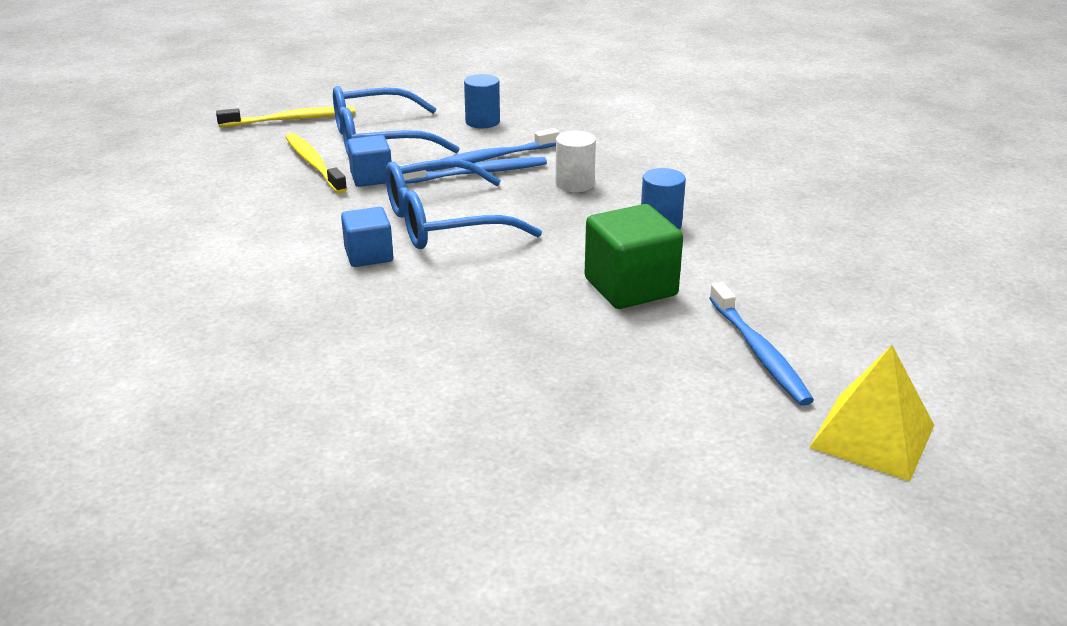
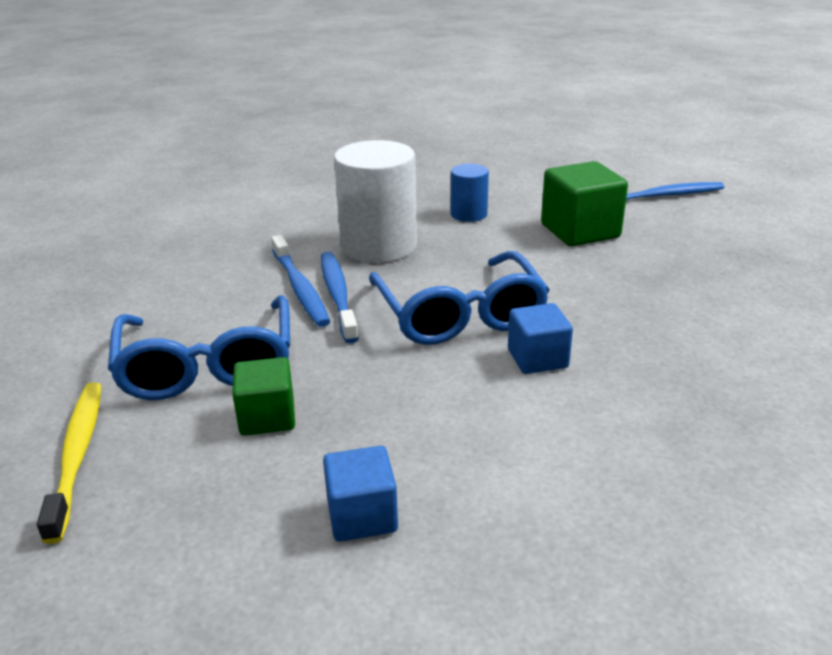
camera: 85 degrees left, 0 degrees up
(314, 164) = (267, 417): yellow toothbrush -> green cube
(371, 178) = (330, 366): blue cube -> blue cube (362, 516)
(482, 122) = (188, 292): blue cylinder -> none
(574, 184) = (378, 246): white cylinder -> white cylinder, size x1.92
(872, 436) = (742, 176): yellow pyramid -> none

